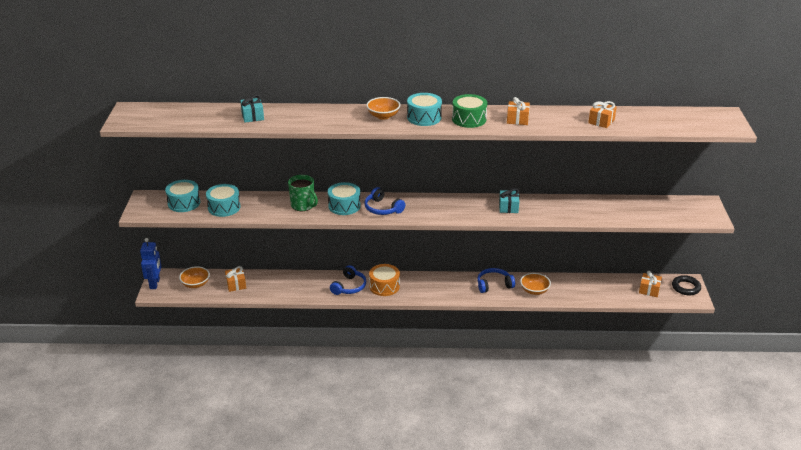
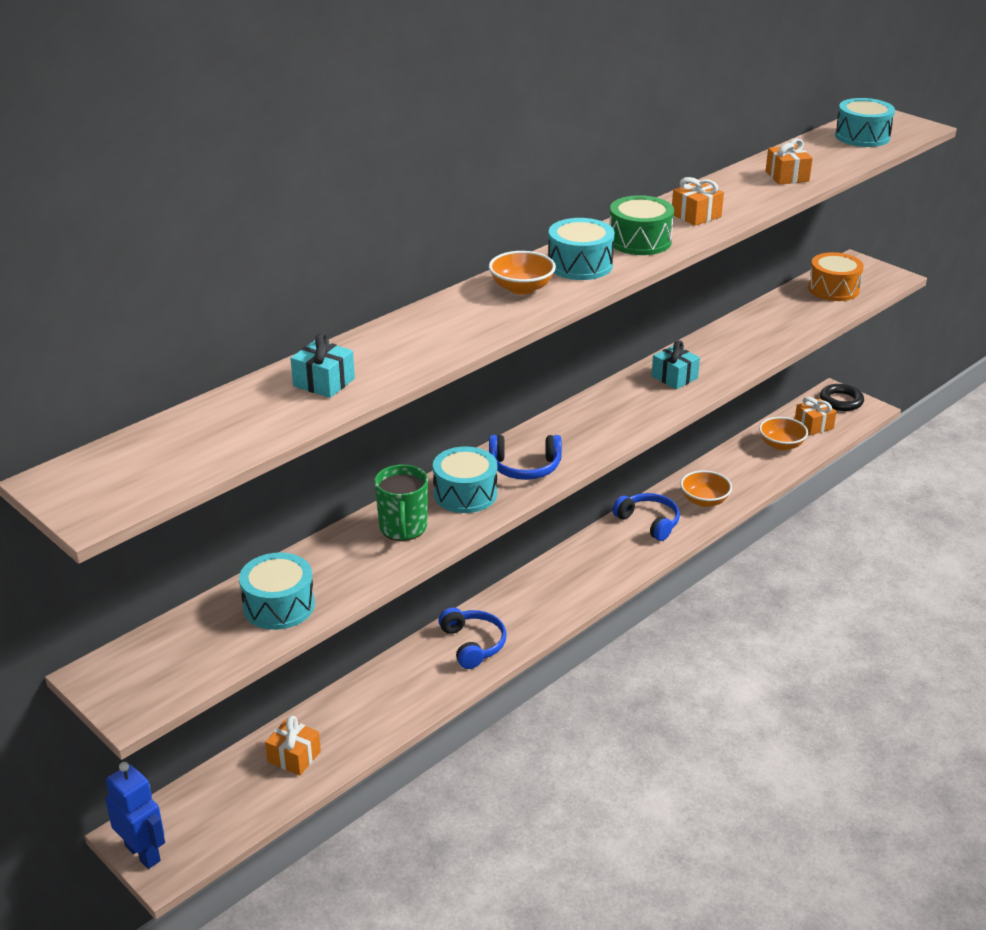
camera: 45 degrees left, 0 degrees up
(184, 203) = (192, 641): turquoise drum -> turquoise drum (862, 136)
(195, 284) = (222, 803): orange bowl -> orange bowl (781, 445)
(303, 205) = (403, 528): green mug -> green mug turned 90 degrees clockwise
(384, 286) = (519, 612): orange drum -> orange drum (833, 289)
(494, 285) = (649, 522): blue headphones -> blue headphones turned 105 degrees clockwise

